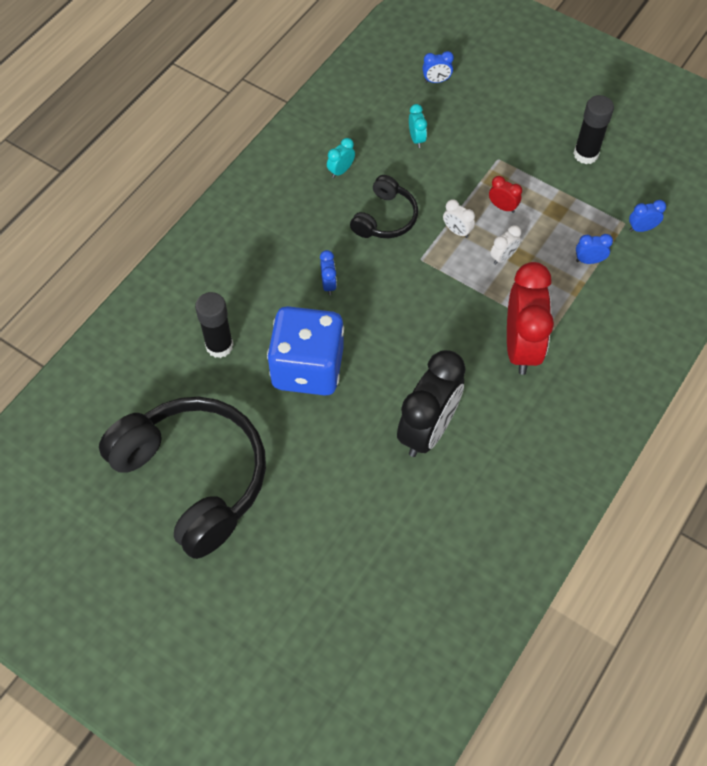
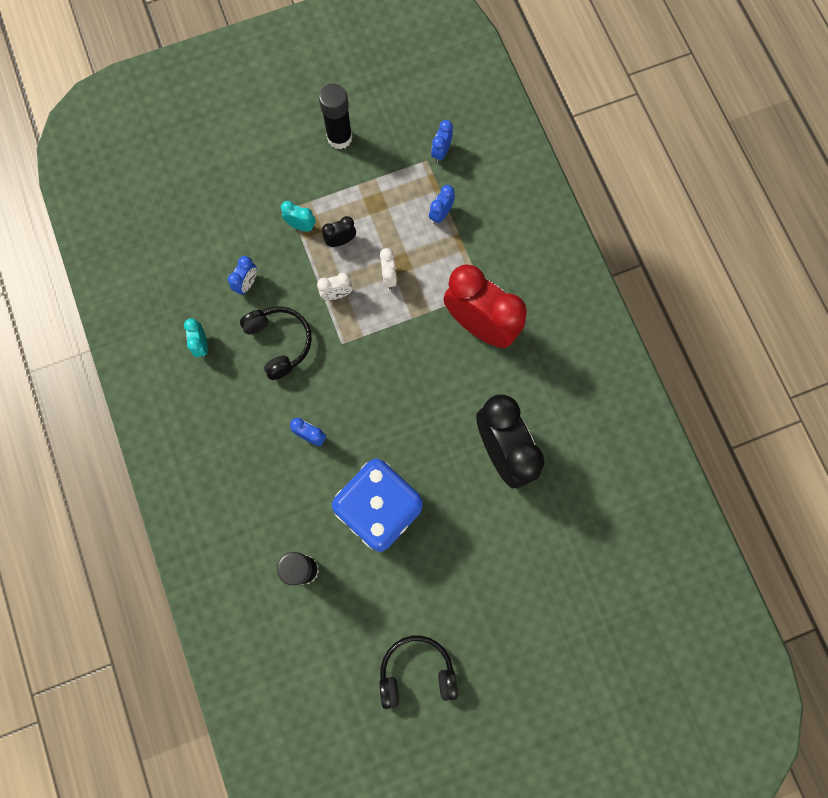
camera: 55 degrees left, 15 degrees up
(194, 477) = (416, 672): black headphones -> black headphones, size x0.49
(416, 139) = (218, 258): turquoise clock -> turquoise clock (301, 226)
(436, 81) = (169, 197): blue clock -> blue clock (247, 284)
(502, 207) = (341, 241): red clock -> black clock

